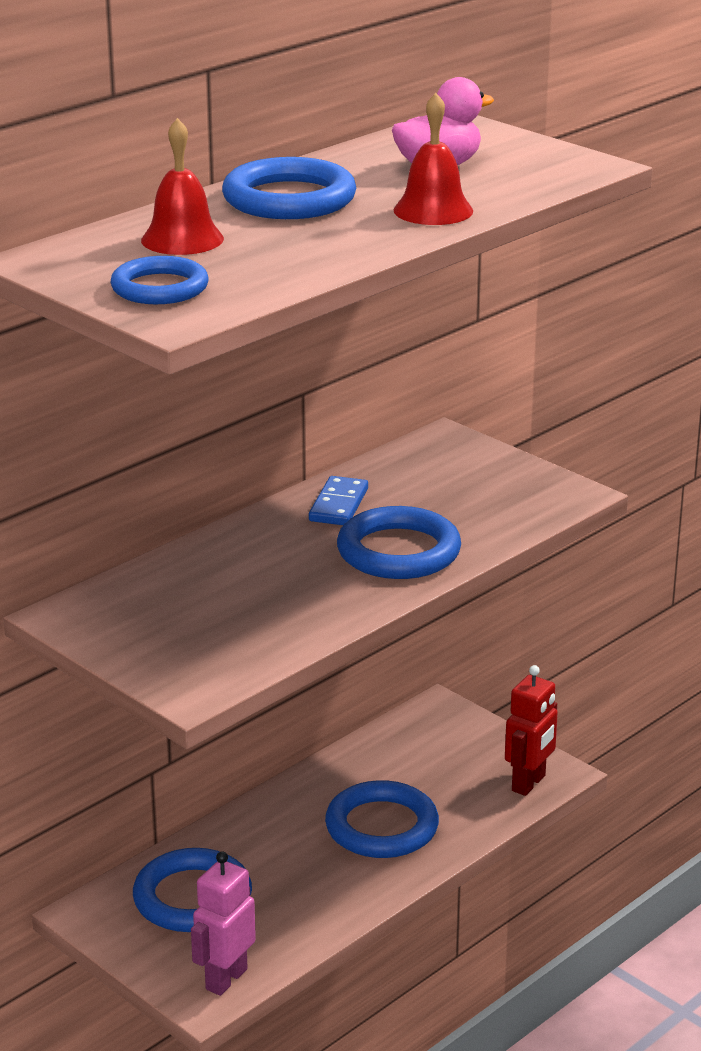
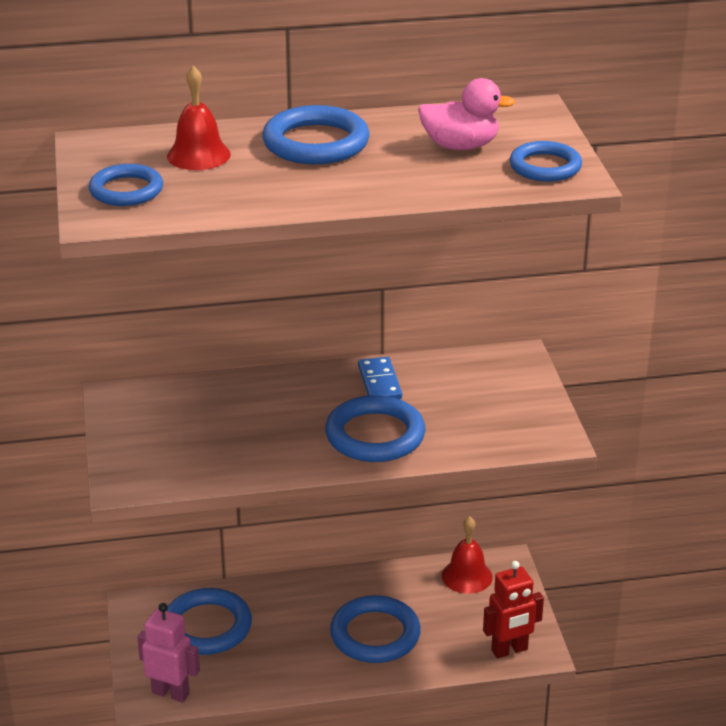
camera: 35 degrees right, 5 degrees up
(225, 979) = (171, 693): pink robot -> pink robot turned 45 degrees clockwise
(338, 505) = (379, 382): blue domino -> blue domino turned 60 degrees counterclockwise
(433, 210) = (396, 184): red bell -> red bell (467, 576)
(547, 163) = (545, 167): none -> blue ring

